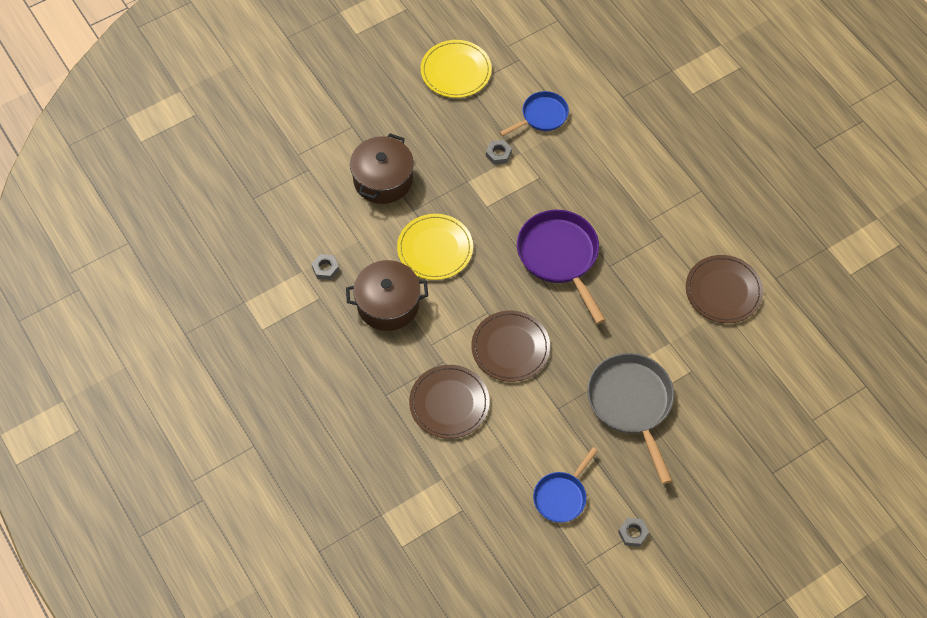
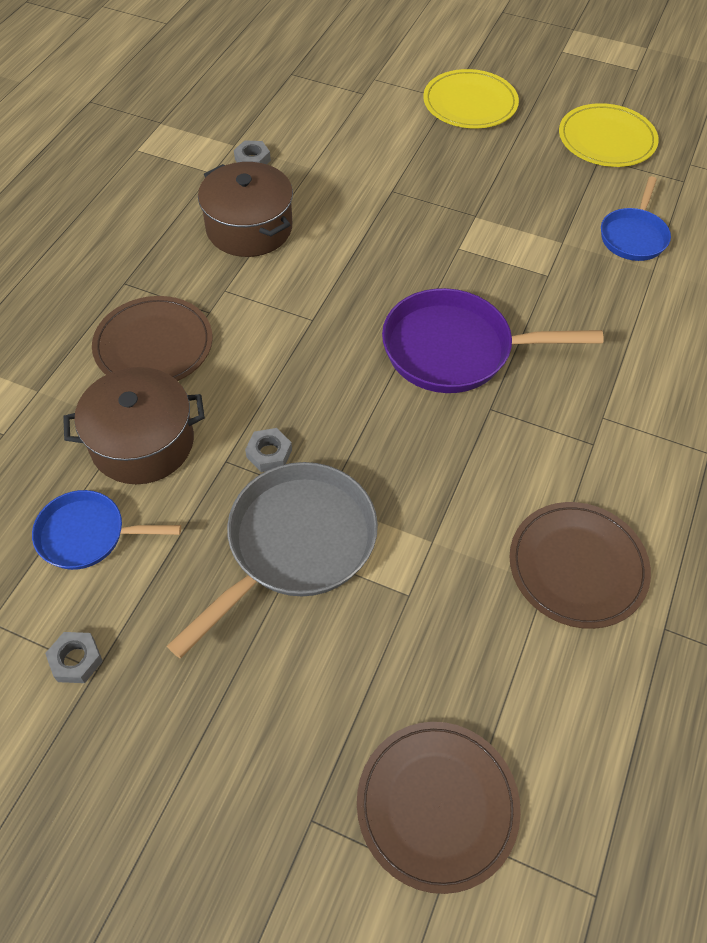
camera: 55 degrees right, 5 degrees down
(383, 179) = (407, 150): brown pot -> brown pot (142, 442)
(435, 249) = (358, 232): yellow plate -> yellow plate (470, 103)
(498, 154) = (539, 224): grey nut -> grey nut (269, 453)
(510, 348) = (279, 366): brown plate -> brown plate (437, 805)
(542, 116) = (633, 236): blue pan -> blue pan turned 90 degrees clockwise
(560, 256) = (455, 350): purple pan -> purple pan turned 120 degrees counterclockwise

